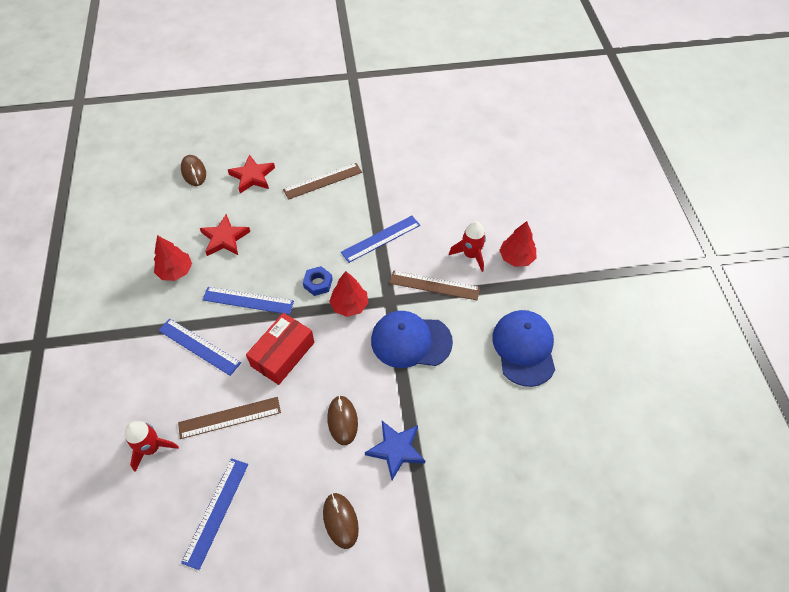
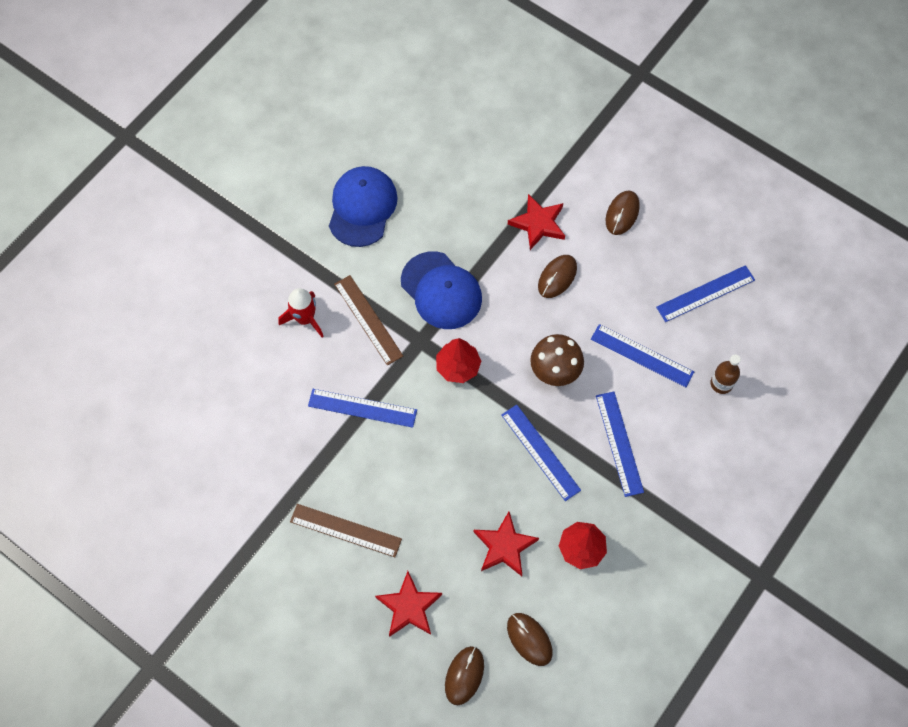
camera: 135 degrees left, 10 degrees up
(152, 448) = (721, 383): red rocket -> brown bottle
(170, 210) = (529, 639): none -> brown mouse
(229, 417) = (642, 355): brown ruler -> blue ruler
(283, 354) = (554, 372): red box -> brown mushroom
(318, 283) = (464, 413): blue nut -> none
(396, 449) = (538, 224): blue star -> red star
(516, 258) = (271, 281): red tree -> none
(524, 348) = (362, 207): blue cap -> blue cap turned 150 degrees clockwise

